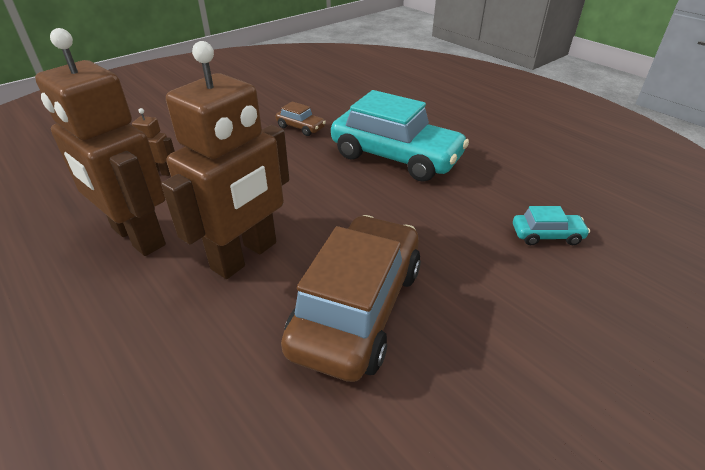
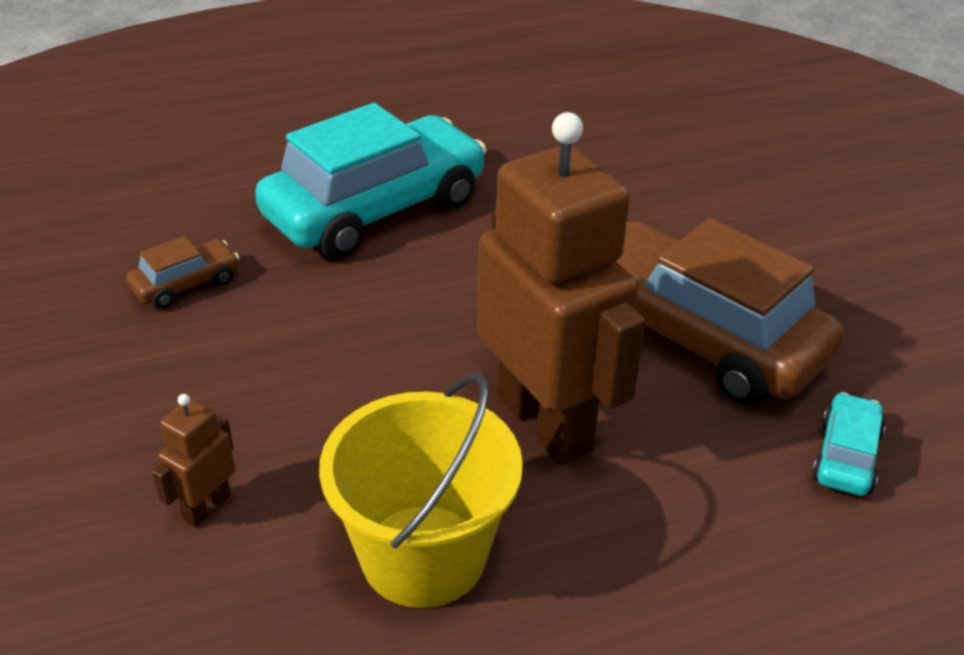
camera: 70 degrees left, 0 degrees up
(137, 237) = (423, 555): brown robot -> yellow bucket
(546, 235) = (630, 155): turquoise car -> turquoise car (845, 456)

